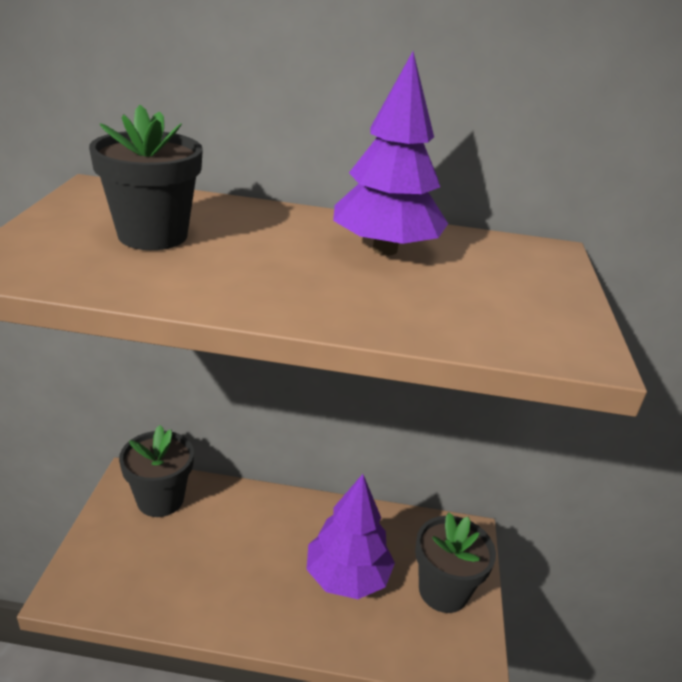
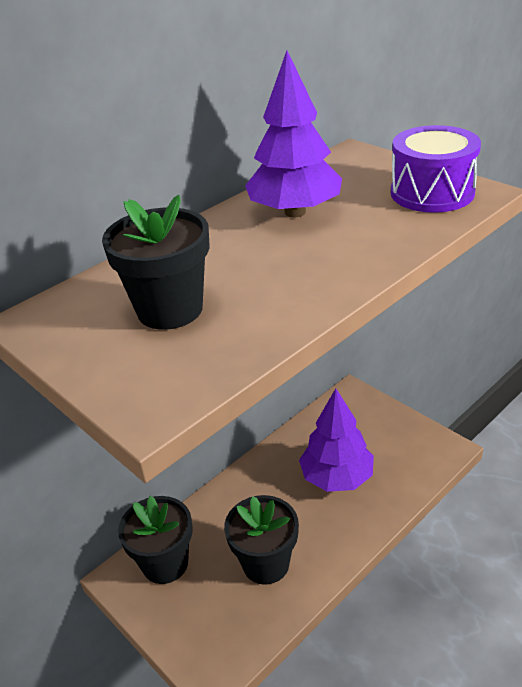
camera: 45 degrees left, 5 degrees up
(443, 590) = (385, 432): black flower pot -> black flower pot (266, 563)
(533, 319) = (432, 193): none -> purple drum

